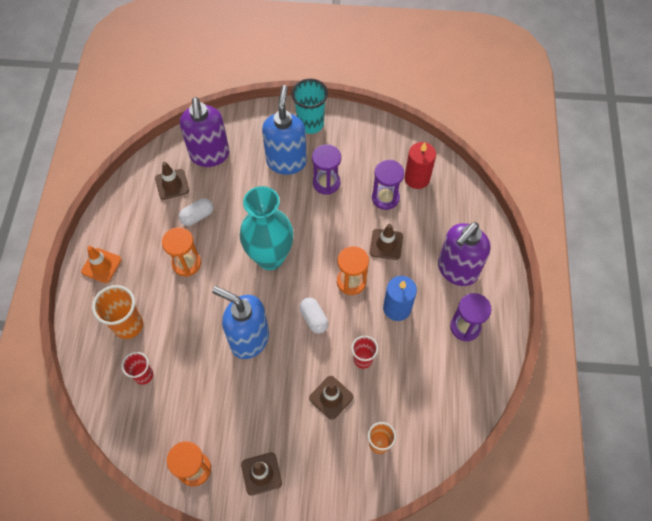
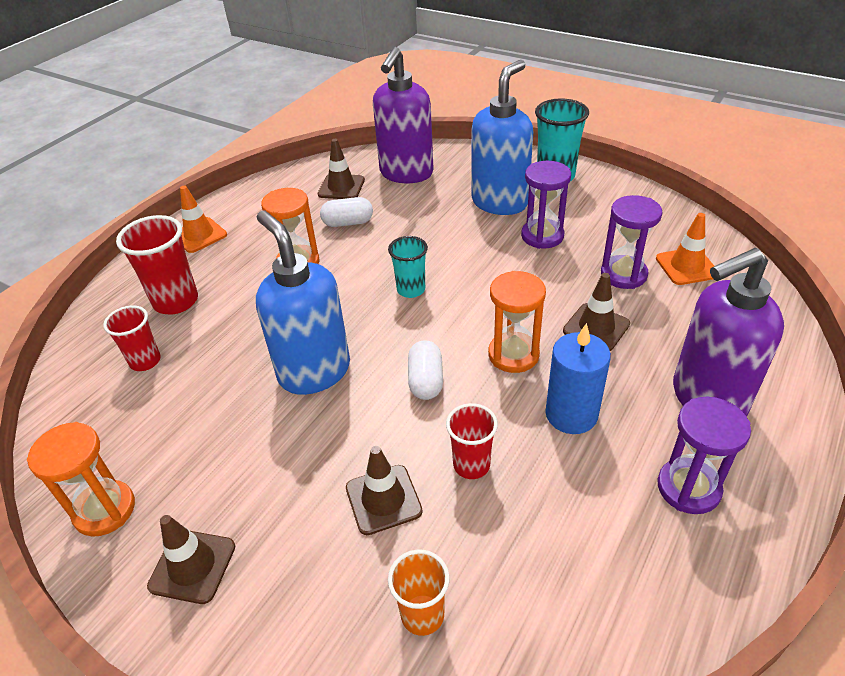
camera: 30 degrees right, 20 degrees down
(128, 325) = (176, 301): orange cup -> red cup
(270, 257) = (411, 290): turquoise vase -> turquoise cup
(417, 178) = (686, 266): red candle -> orange traffic cone

